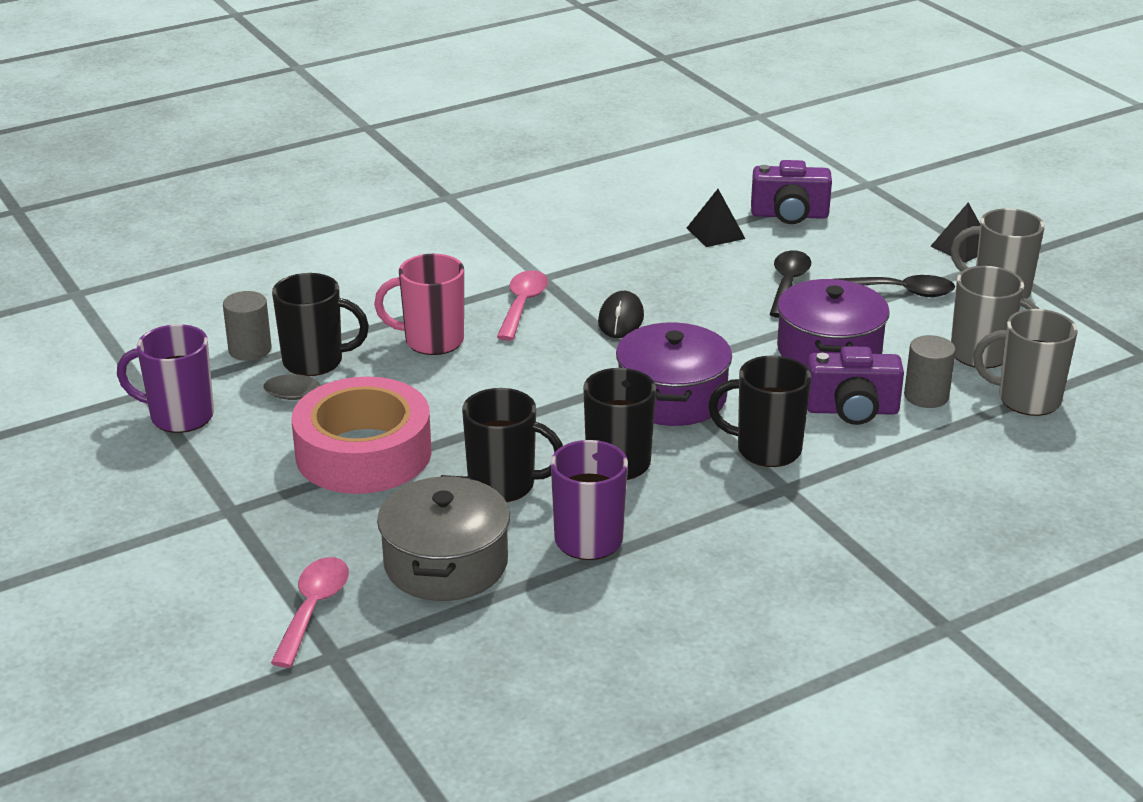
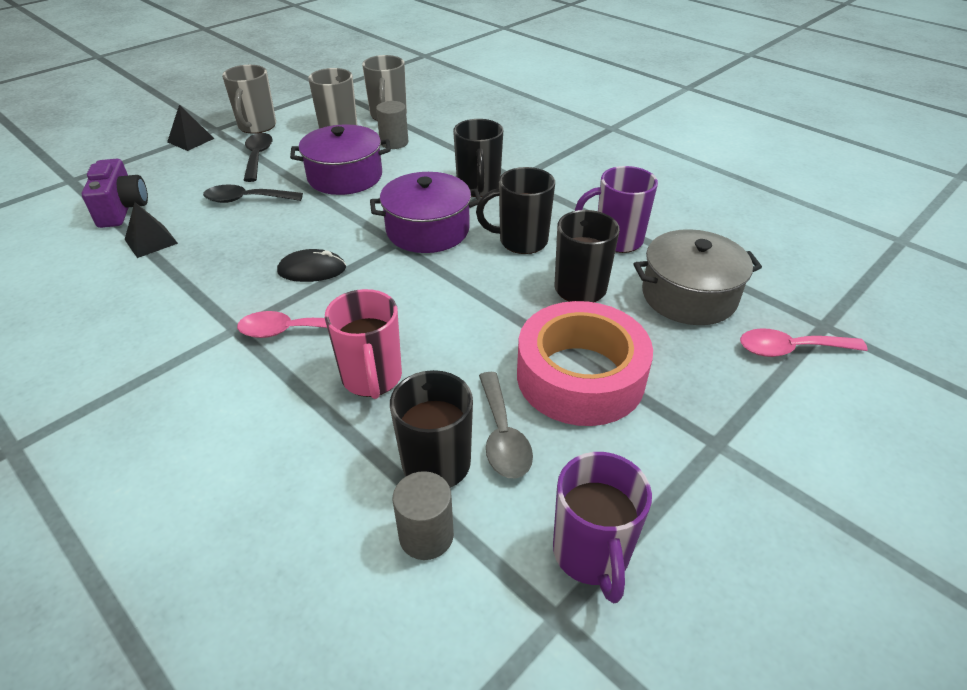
camera: 105 degrees left, 10 degrees up
(852, 410) = (420, 164): purple camera -> none

